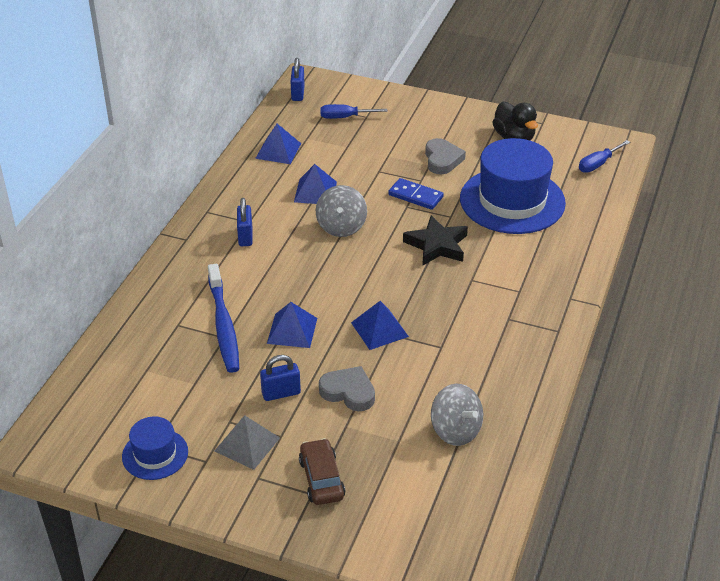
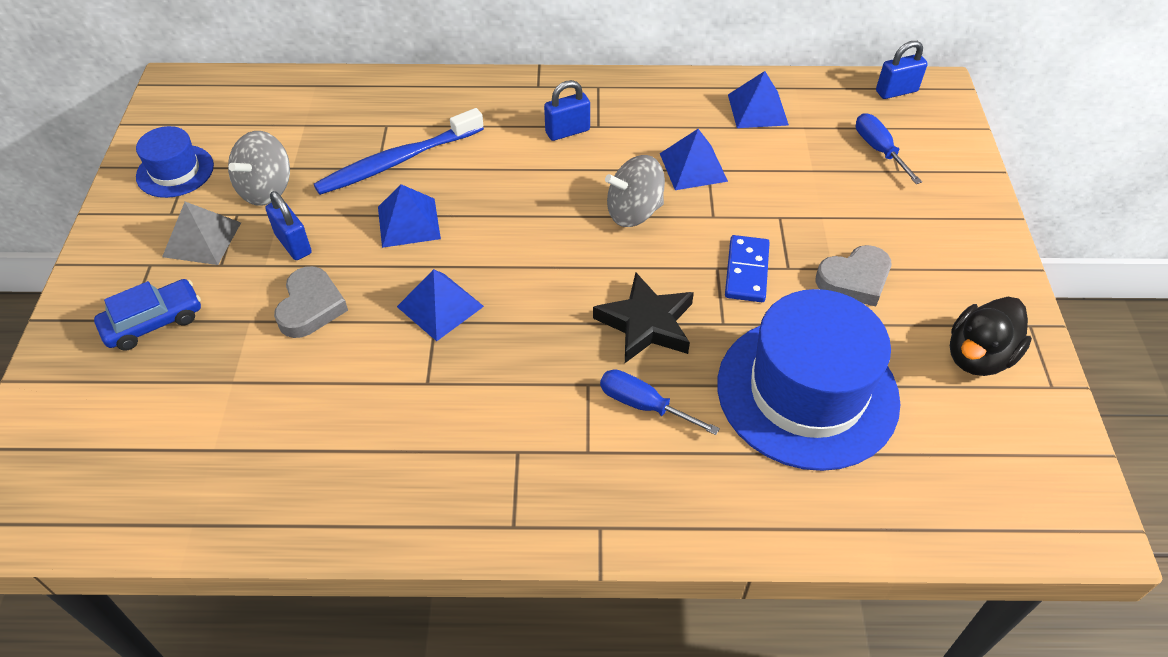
camera: 70 degrees right, 10 degrees up
(321, 479) = (154, 322): brown car -> blue car
(455, 430) = (262, 441): grey spinning top -> grey spinning top (266, 189)
(598, 164) = (992, 497): blue screwdriver -> blue screwdriver (643, 405)

